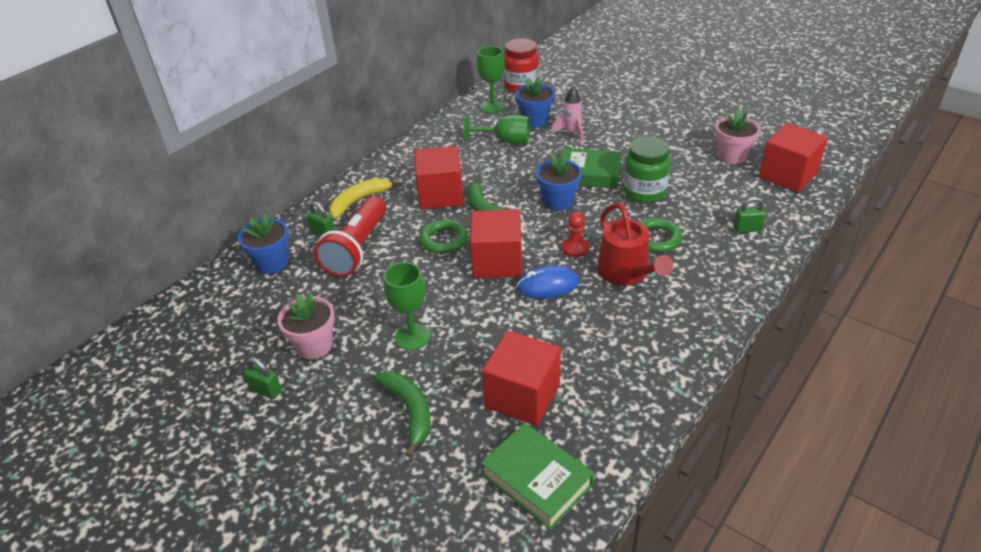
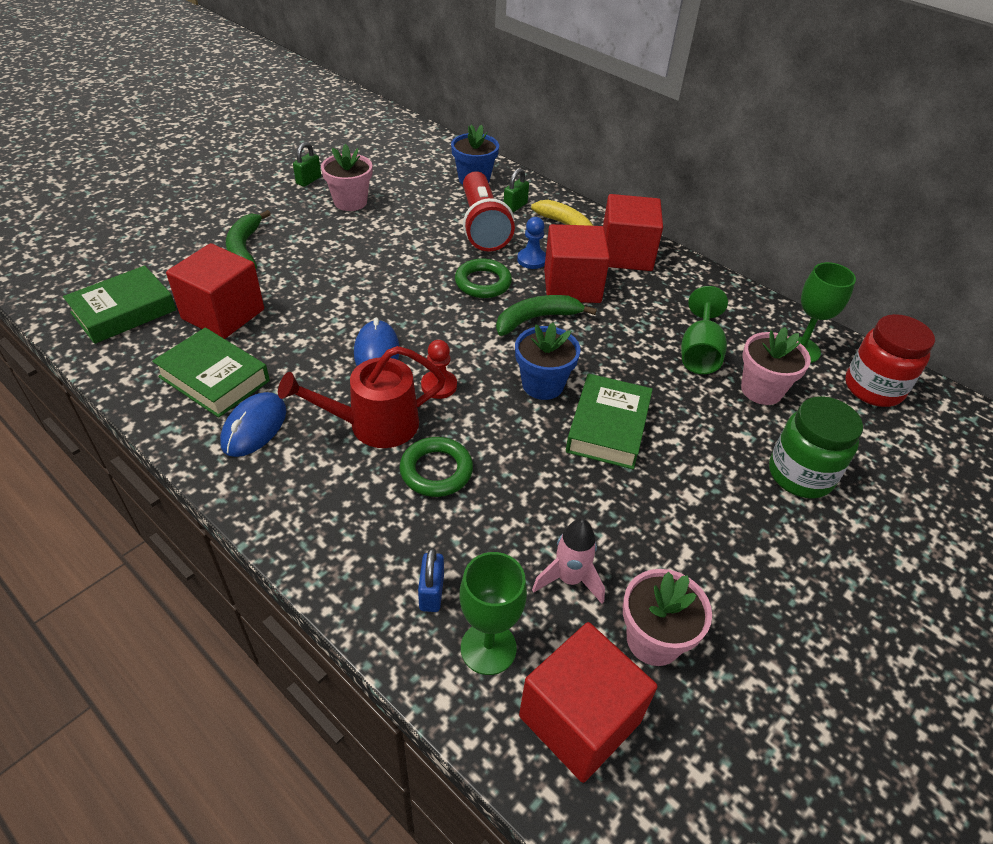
camera: 90 degrees right, 5 degrees up
(357, 249) = (482, 226): red flashlight -> red flashlight turned 120 degrees counterclockwise
(407, 217) = (532, 260): none -> blue pawn
(409, 411) = (245, 248): green banana -> green banana turned 105 degrees clockwise
(412, 337) = (337, 254): green goblet -> green goblet (488, 648)
(497, 262) = (431, 318): red cube -> red cube (626, 254)
(535, 121) = (761, 390): blue flower pot -> pink flower pot
(571, 133) = (726, 426): pink rocket -> pink rocket (569, 579)
(610, 376) = (214, 379): none -> green book
(644, 192) = (552, 482): green jar -> green jar (800, 475)
(654, 336) = (254, 427): none -> blue mouse
(747, 229) = (431, 593): green padlock -> blue padlock

